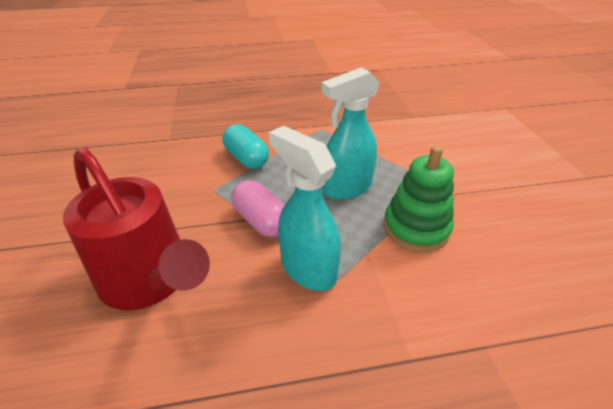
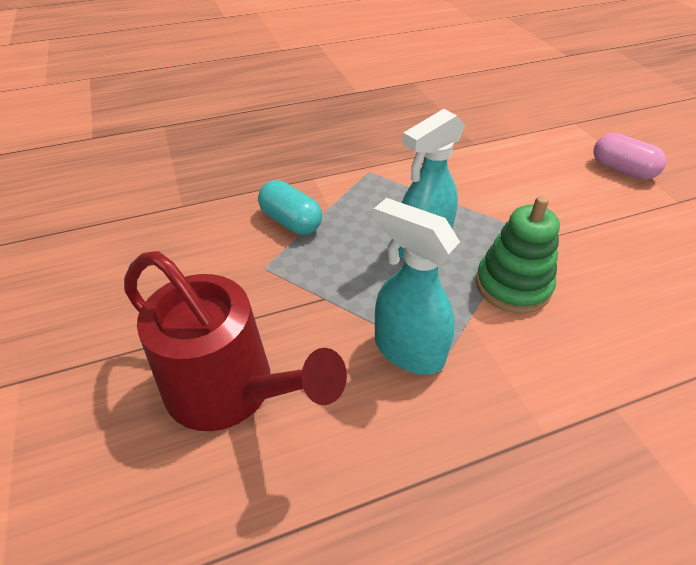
camera: 10 degrees left, 5 degrees up
(261, 221) = (336, 300): pink capsule -> pink capsule (622, 170)

